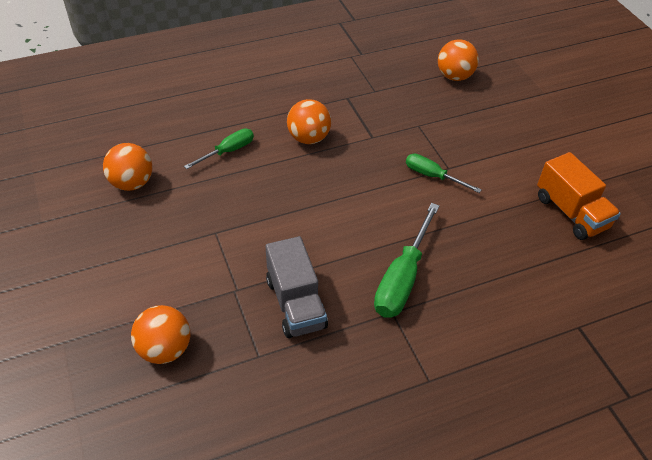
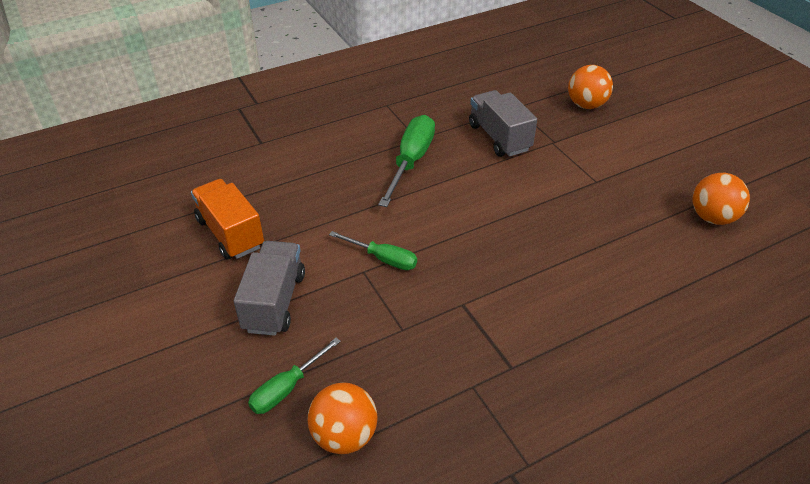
camera: 175 degrees right, 5 degrees down
(228, 151) = (634, 264): green screwdriver -> green screwdriver (287, 388)
(308, 138) = (544, 293): orange ball -> none
(515, 152) = (274, 302): none -> grey truck

